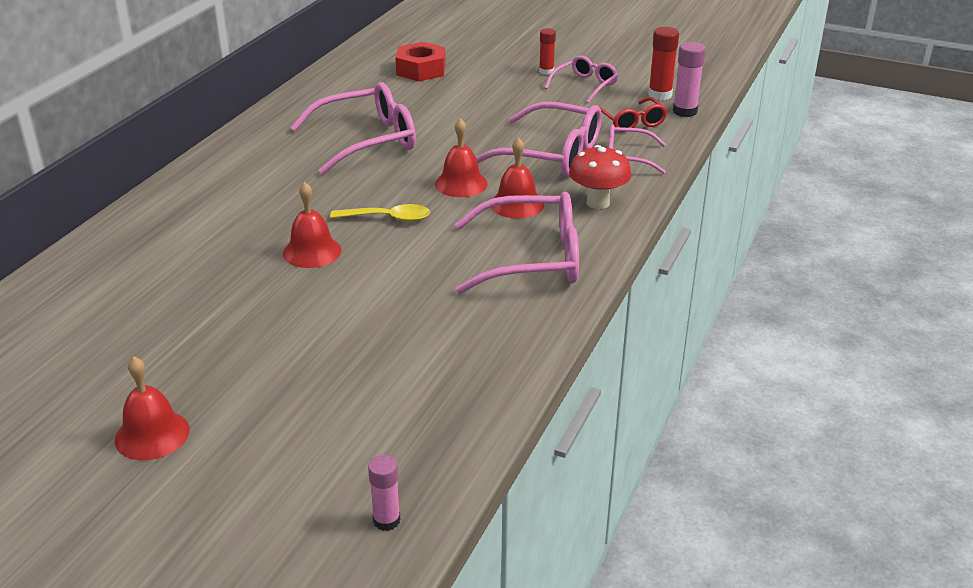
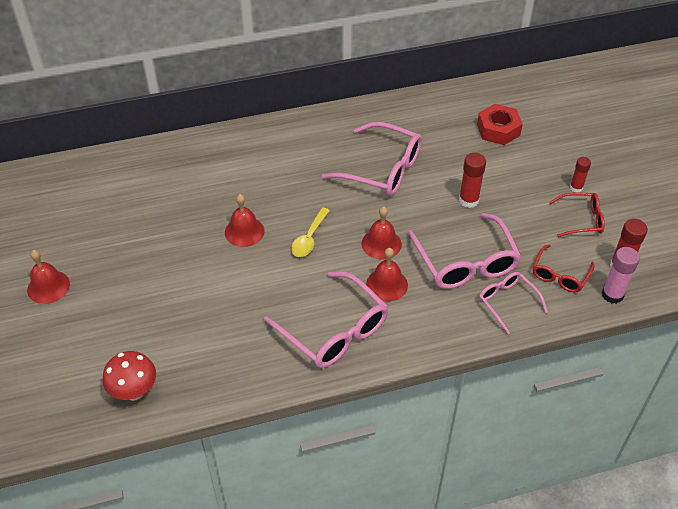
camera: 50 degrees right, 15 degrees up
(386, 520) = (57, 419): pink glue stick -> none
(388, 218) = (309, 238): yellow spoon -> yellow spoon turned 60 degrees clockwise
(480, 120) = (468, 200): none -> red glue stick
(585, 85) = (582, 219): pink glasses -> red glasses
(598, 203) = (432, 322): red mushroom -> red mushroom (134, 392)

